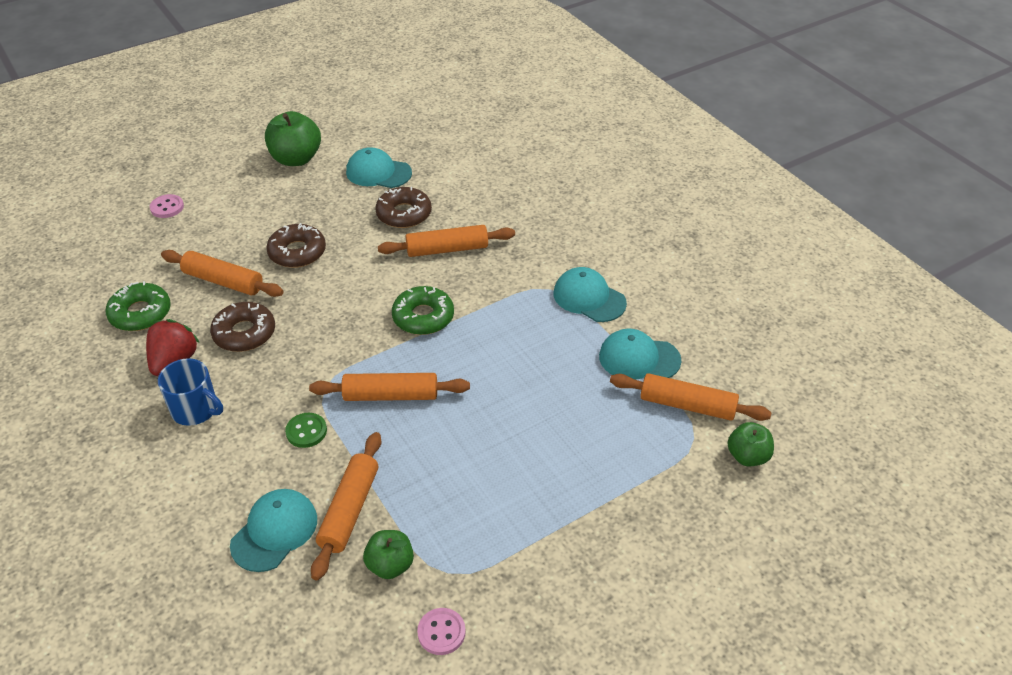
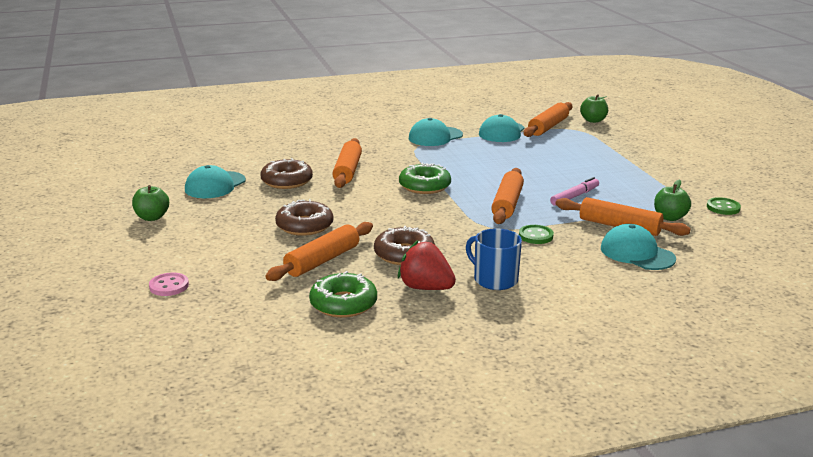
camera: 75 degrees left, 20 degrees down
(196, 409) = (494, 279): blue mug -> blue mug turned 90 degrees counterclockwise
(296, 159) = (152, 217): green apple -> green apple, size x0.61
(433, 457) = (574, 196): none -> pink marker
(441, 632) = (723, 207): pink button -> green button

